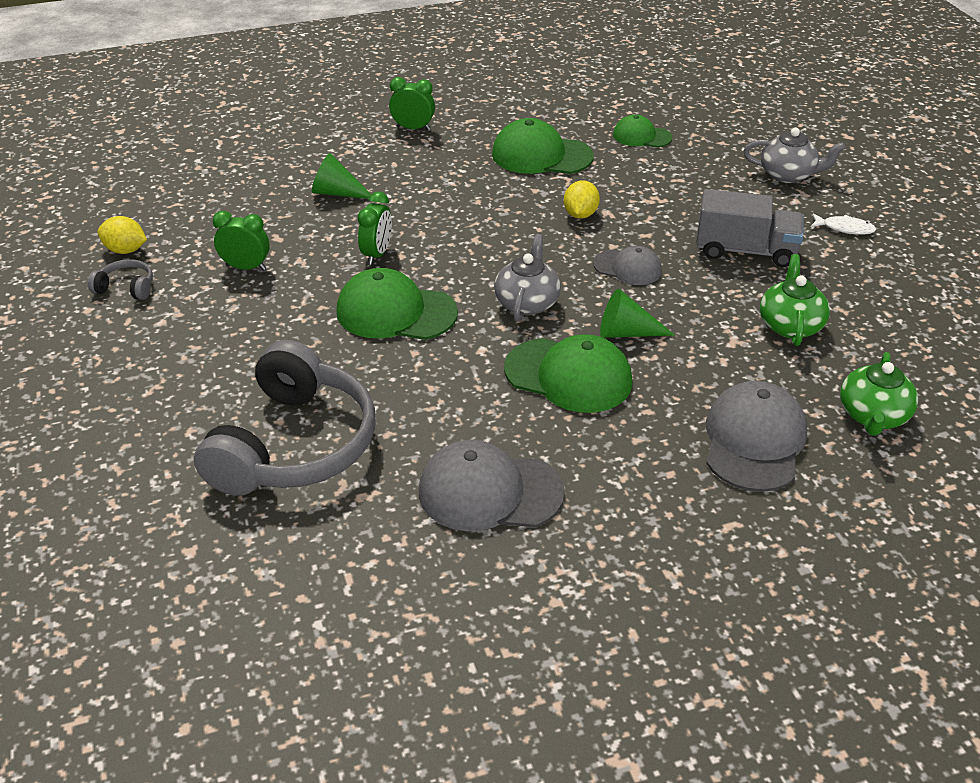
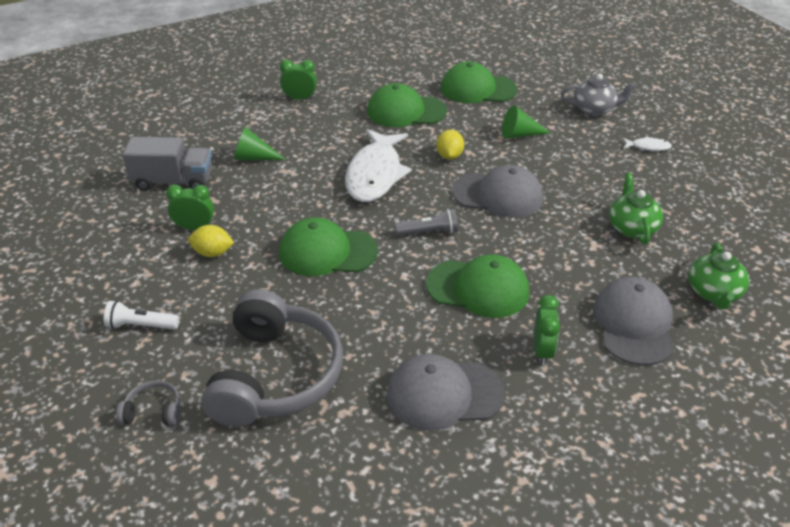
camera: 10 degrees left, 0 degrees up
(125, 250) = (89, 224): yellow lemon -> yellow lemon (213, 253)
(126, 288) = (98, 256): grey headphones -> grey headphones (153, 411)
(155, 370) = (141, 325): none -> white flashlight
(377, 254) = (299, 205): green clock -> green clock (542, 351)
(480, 227) = (375, 174): none -> white fish
(527, 303) = (429, 232): grey teapot -> grey flashlight
(626, 332) = (512, 248): green cone -> green cone (519, 134)
(628, 268) = (498, 195): grey cap -> grey cap, size x1.68
(641, 136) = (477, 89): green cap -> green cap, size x1.68
(745, 251) = (581, 172): grey truck -> grey truck (173, 181)

